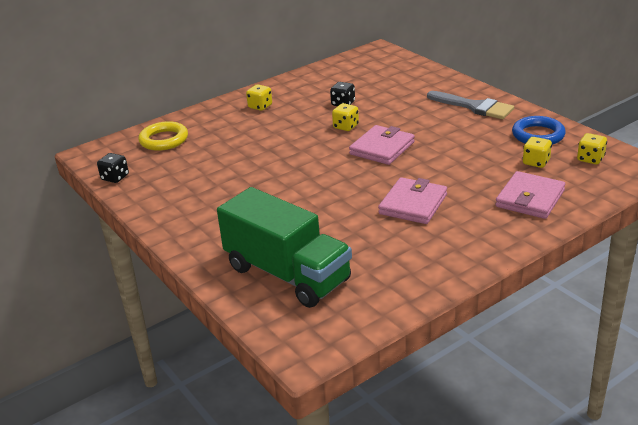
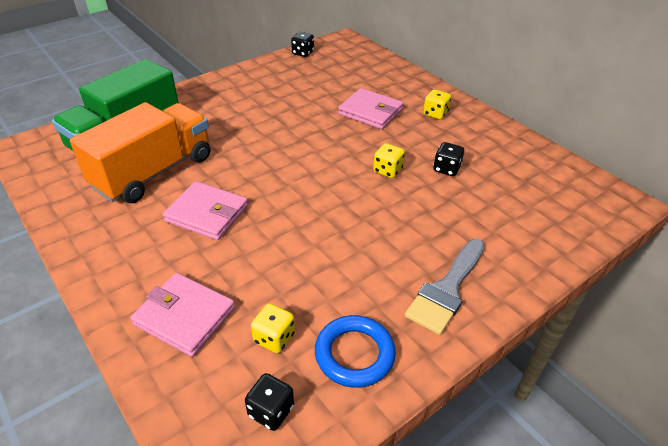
camera: 85 degrees right, 10 degrees up
(164, 140) = (365, 68): yellow ring -> none
(353, 243) = (154, 172): none -> orange truck
(382, 148) = (333, 196): pink wallet -> pink wallet (370, 112)
(590, 159) = (271, 411): yellow dice -> black dice

